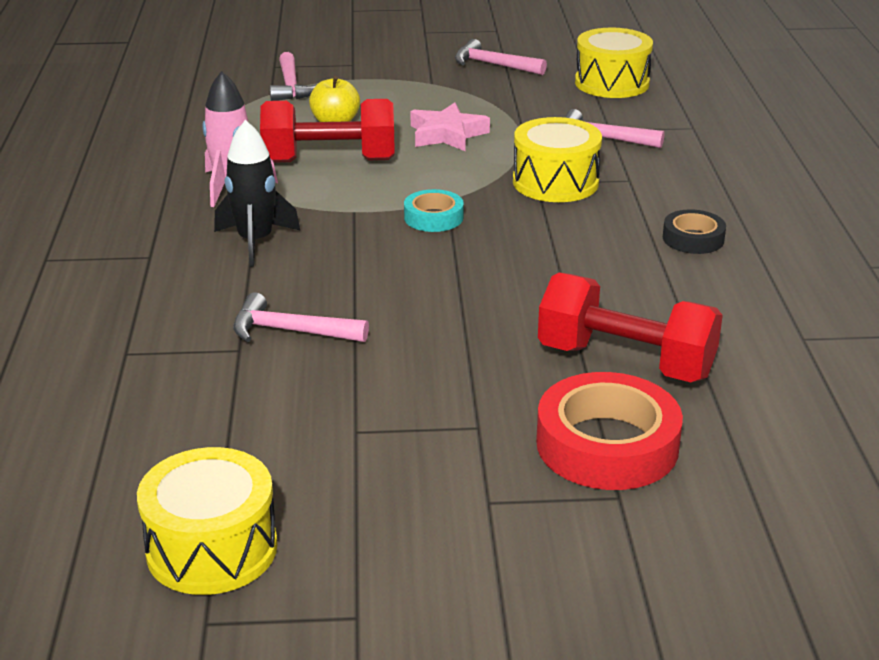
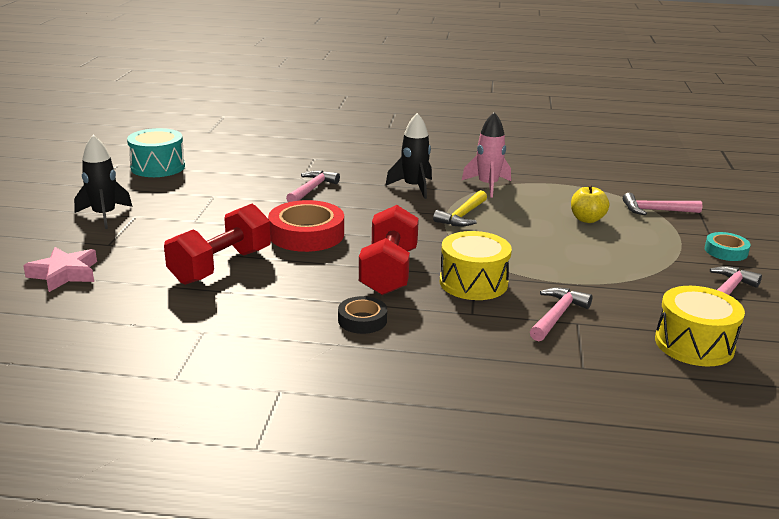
camera: 100 degrees right, 5 degrees down
(212, 549) = (158, 167): yellow drum -> turquoise drum
(329, 161) = (522, 213): red dumbbell -> red dumbbell (389, 272)
(356, 199) = (462, 216): none -> yellow hammer
(433, 217) = (428, 235): turquoise tape -> turquoise tape (726, 251)
(447, 134) = (566, 254): pink star -> pink star (64, 274)
(503, 543) = (104, 215): none -> black rocket
(607, 444) = (150, 248): red tape -> red tape (306, 234)

